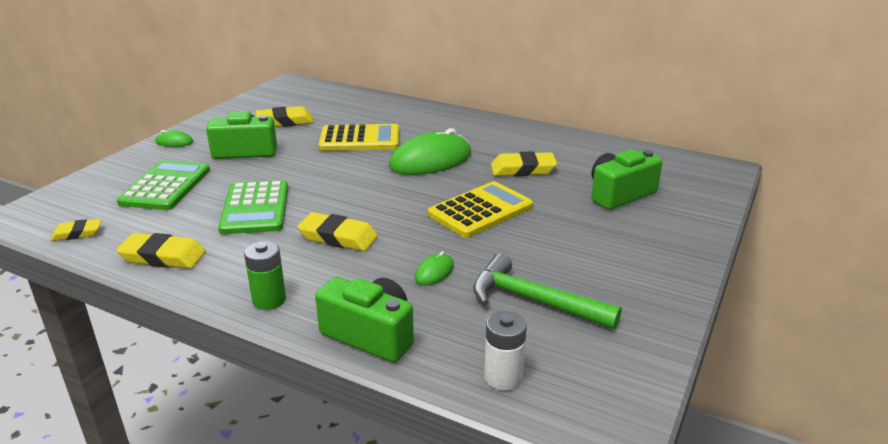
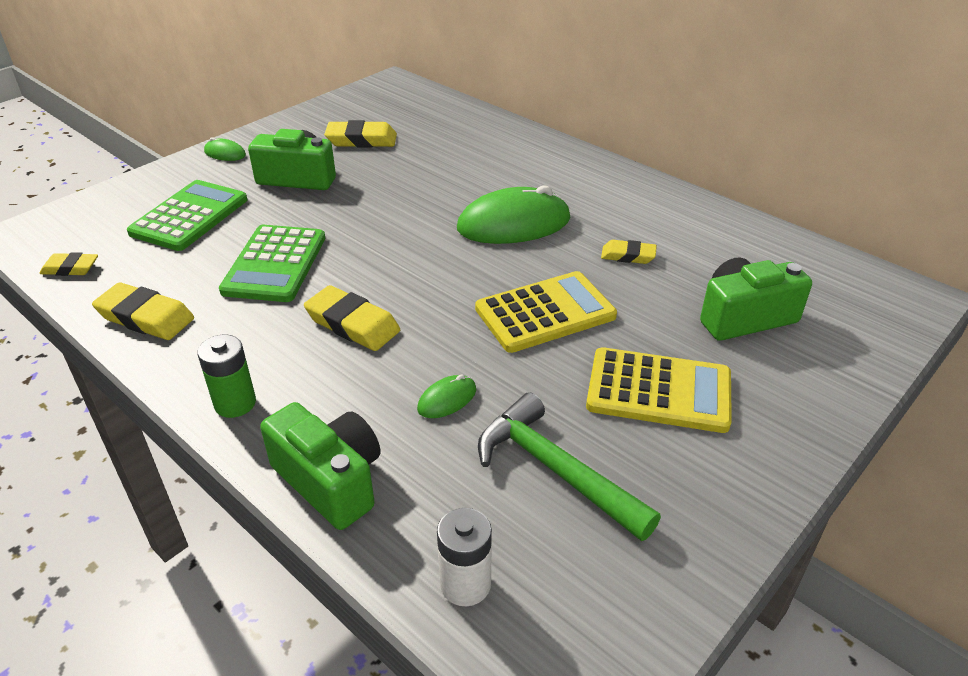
camera: 15 degrees right, 10 degrees up
(360, 139) = (439, 178): yellow calculator -> yellow calculator (659, 391)
(523, 169) = (628, 256): yellow eraser -> yellow eraser, size x0.63

